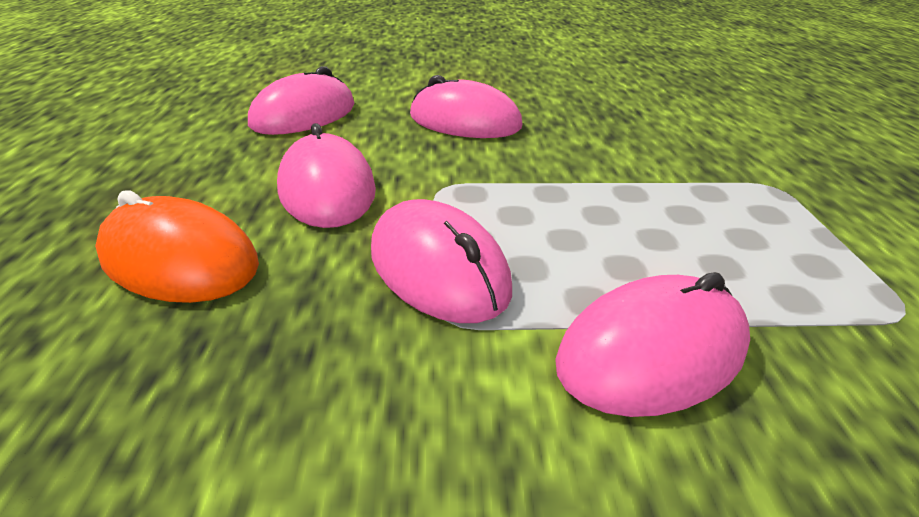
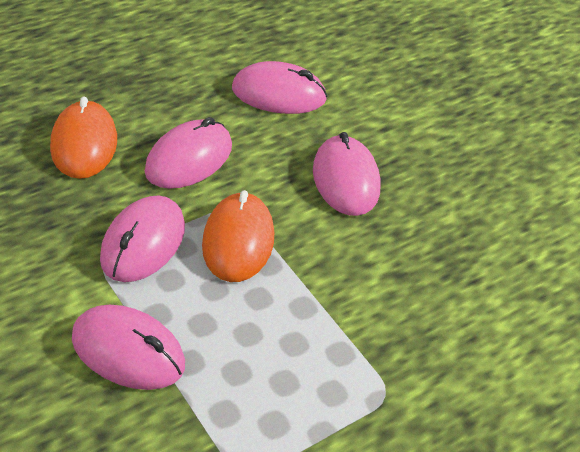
camera: 55 degrees right, 10 degrees up
(498, 199) = (238, 241): none -> orange mouse

